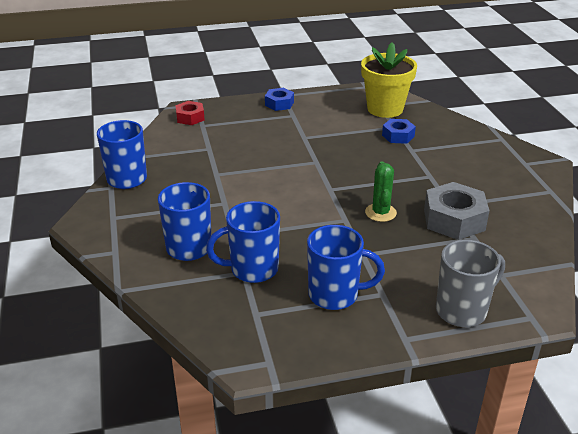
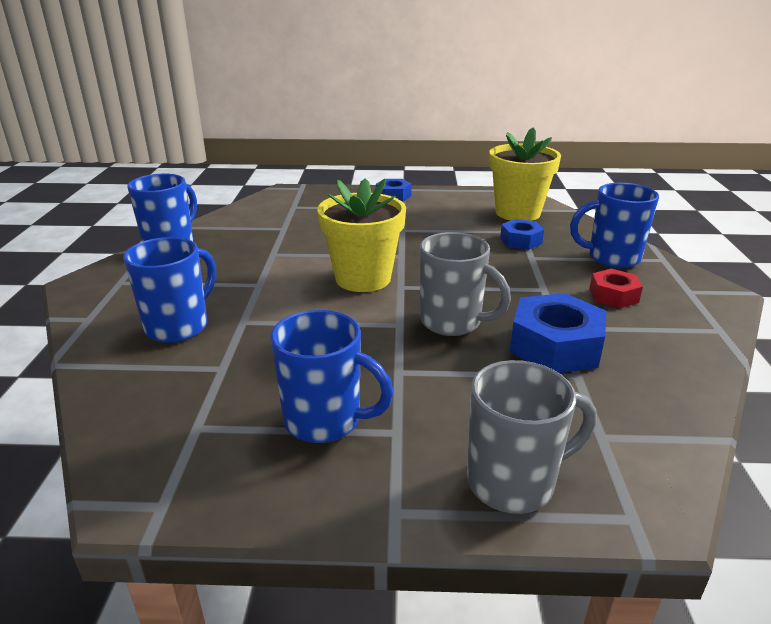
camera: 15 degrees right, 5 degrees down
(190, 117) = (285, 198): red nut -> red nut (613, 295)
(252, 269) = (235, 366): blue mug -> blue mug (611, 258)
(299, 186) = (363, 278): none -> yellow flower pot
(380, 213) = (452, 322): green cactus -> grey mug
(454, 219) = (555, 346): grey nut -> blue nut

